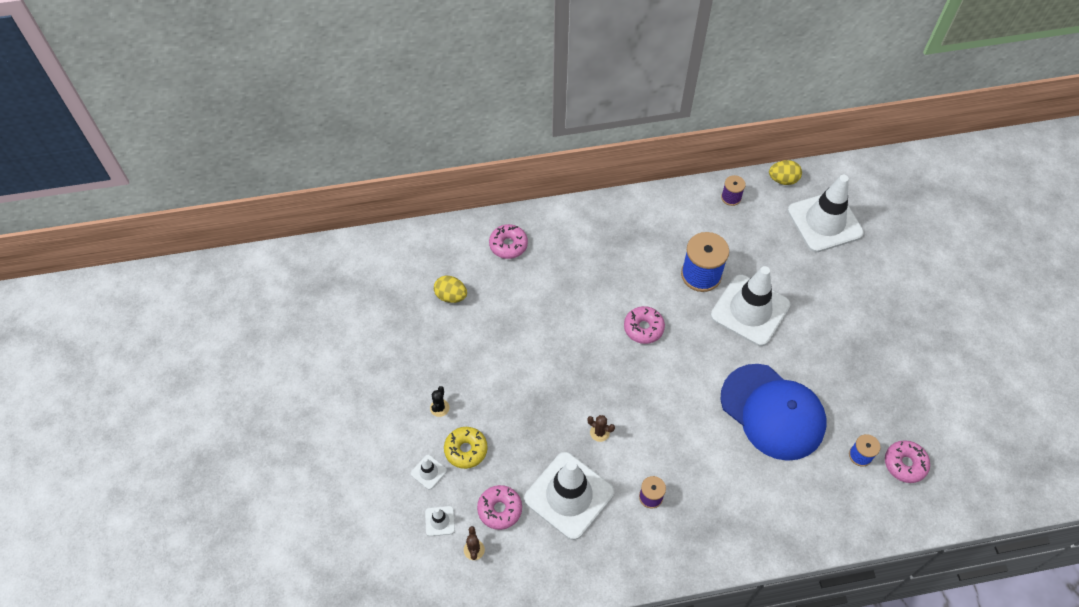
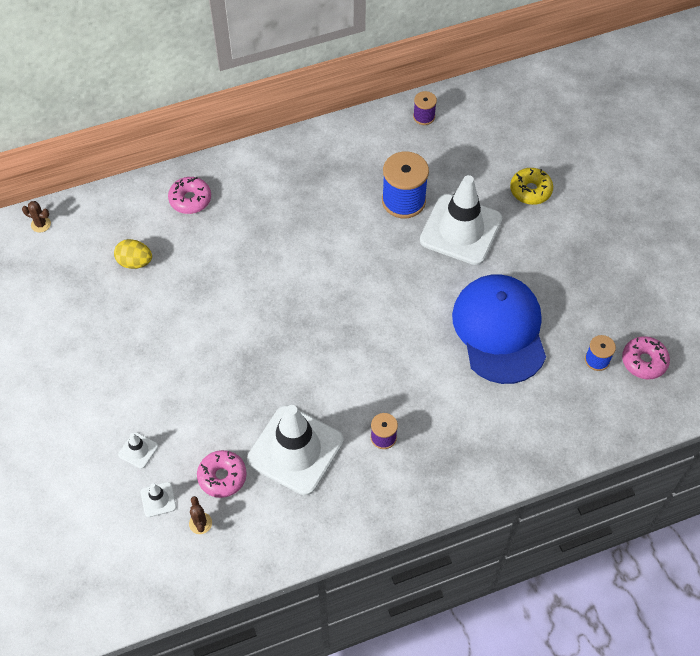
camera: 10 degrees left, 0 degrees up
(439, 408) = (140, 381): black cactus -> none
(466, 450) = (176, 421): yellow donut -> yellow donut (530, 190)
(599, 432) = (319, 380): brown cactus -> brown cactus (41, 224)
(643, 328) = (350, 265): pink donut -> none
(772, 412) = (499, 330): blue cap -> blue cap turned 135 degrees counterclockwise
(783, 180) = (476, 91): yellow egg -> none
(824, 222) = (526, 128): white traffic cone -> none

